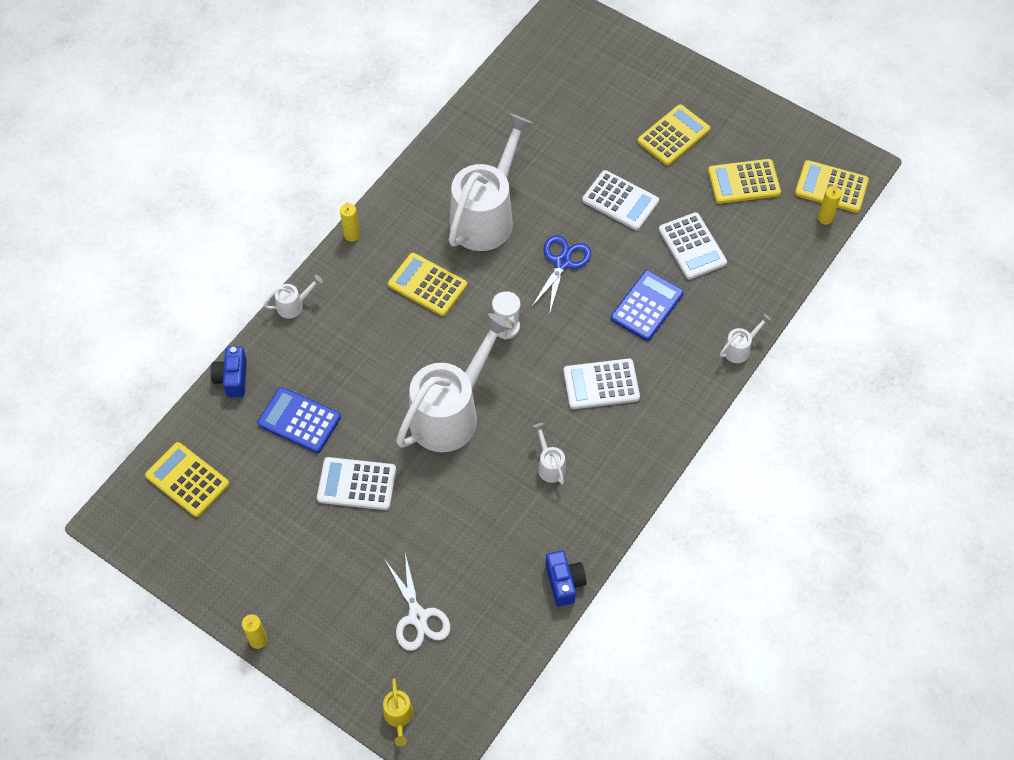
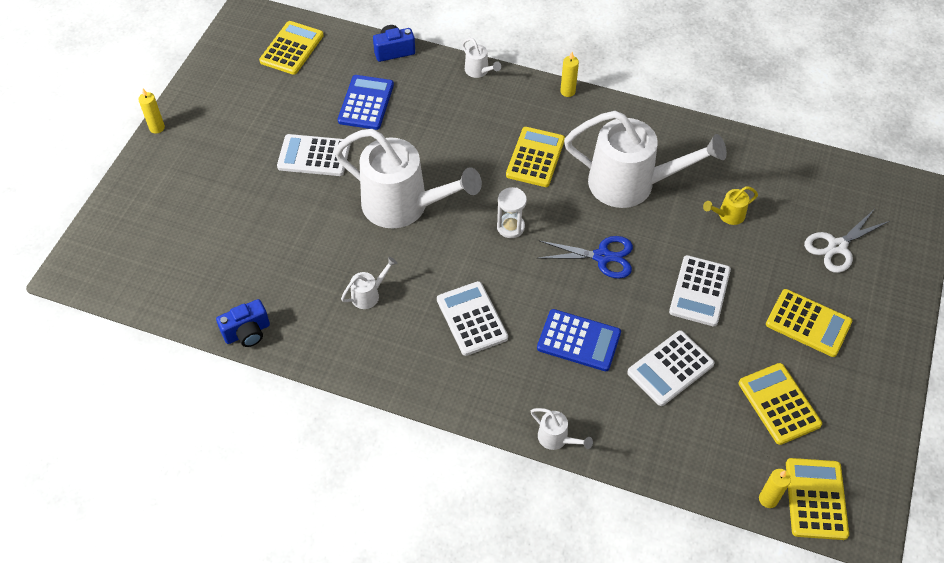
camera: 75 degrees right, 5 degrees down
(356, 484) = (314, 156): white calculator -> white calculator turned 75 degrees counterclockwise
(399, 717) = (98, 237): yellow watering can -> yellow watering can (727, 215)
(418, 617) = (194, 228): white scissors -> white scissors (837, 247)

